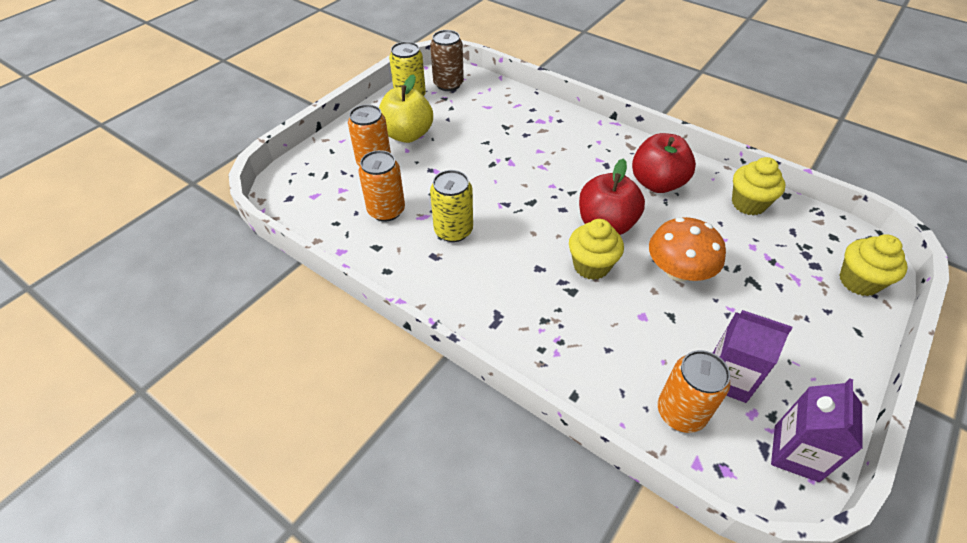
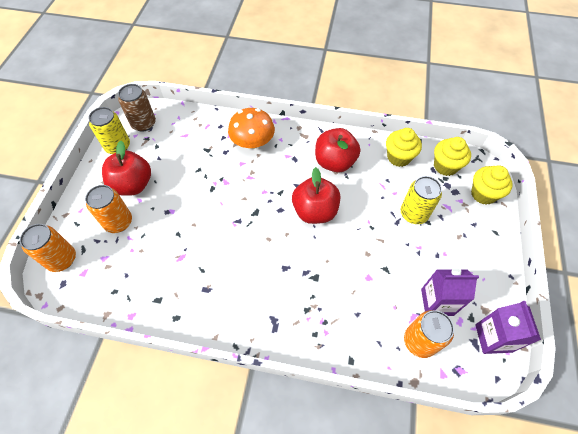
camera: 25 degrees left, 10 degrees up
(386, 210) = (150, 263): orange can -> orange can (62, 259)
(407, 135) = (133, 185): yellow apple -> red apple
(453, 231) = (210, 261): yellow can -> yellow can (414, 214)
(591, 266) = (319, 250): yellow cupcake -> yellow cupcake (445, 166)
(678, 271) = (376, 231): orange mushroom -> orange mushroom (252, 142)

